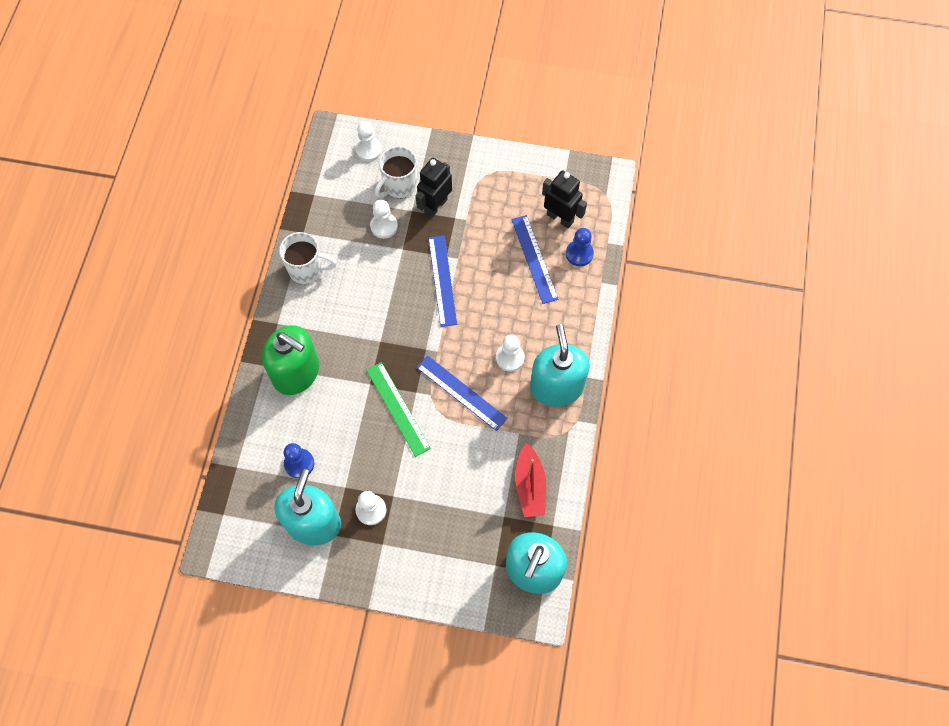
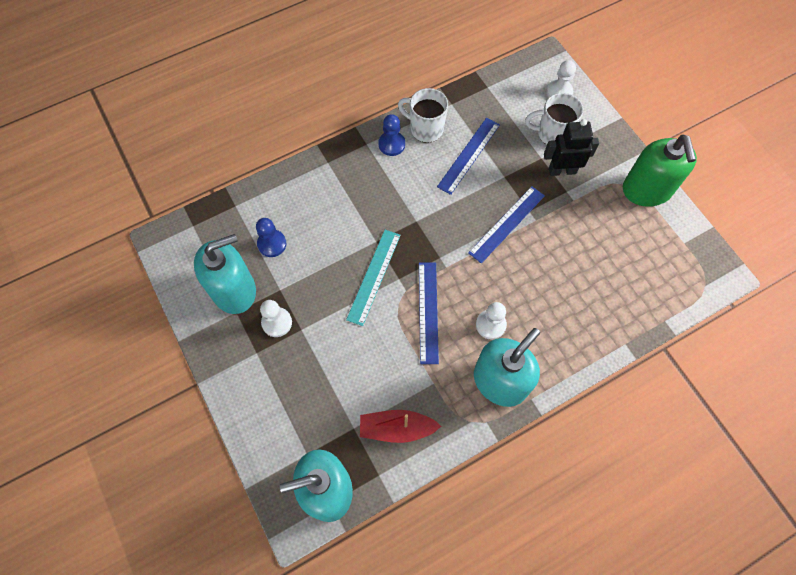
camera: 50 degrees right, 0 degrees up
(296, 373) = (340, 186): green soap dispenser -> green soap dispenser (646, 190)
(307, 269) = (425, 129): white mug -> white mug turned 150 degrees clockwise
(384, 226) = (509, 150): white pawn -> none
(398, 408) = (374, 276): green ruler -> turquoise ruler
(530, 486) = (396, 428): red boat -> red boat turned 45 degrees clockwise
(534, 259) = (592, 275): blue ruler -> blue ruler (469, 155)
(560, 218) = (647, 267): black robot -> none
(579, 254) = (632, 306): blue pawn -> blue pawn (391, 144)

